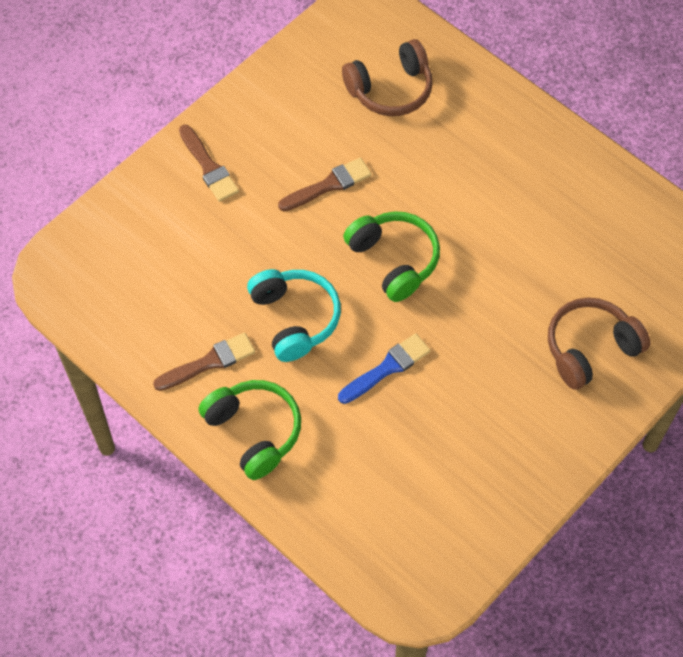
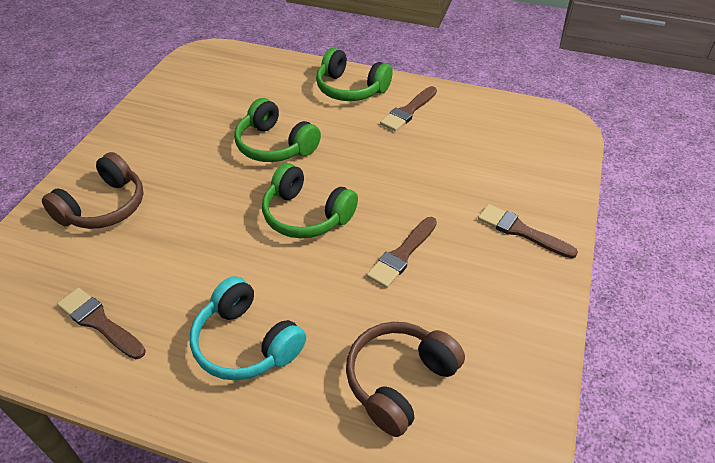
camera: 155 degrees right, 15 degrees down
(294, 319) = (365, 151): turquoise headphones -> turquoise headphones (246, 342)
(387, 368) = (275, 145): blue brush -> green headphones
(606, 220) = (99, 322): none -> brown brush

